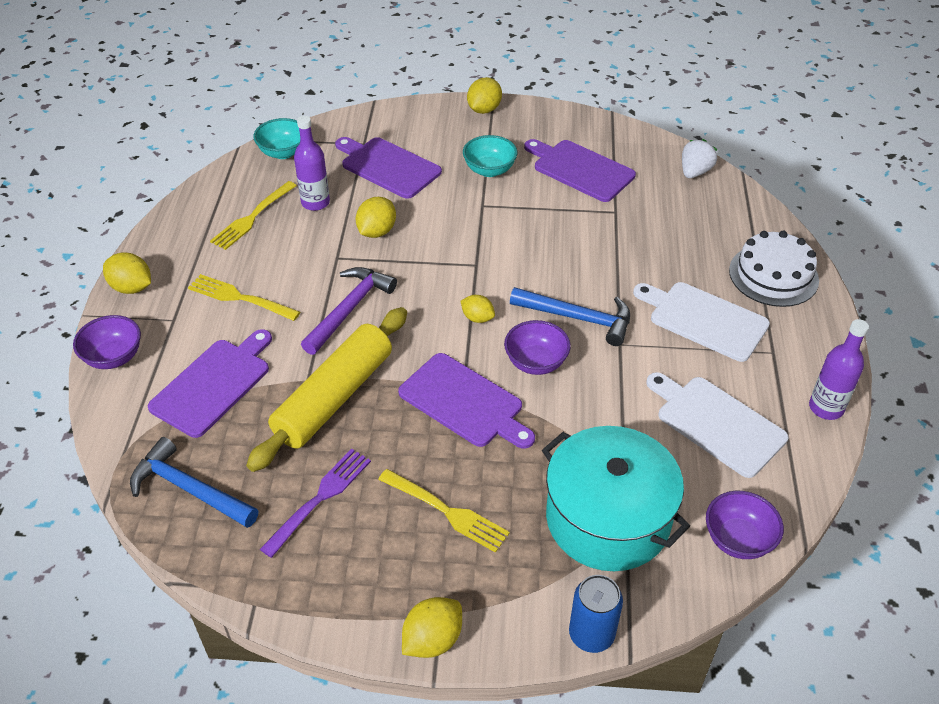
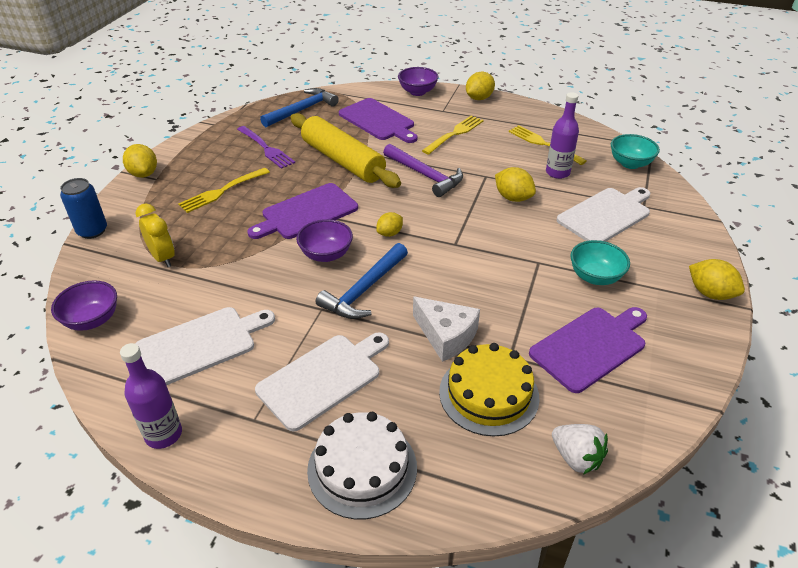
camera: 105 degrees right, 5 degrees down
(388, 166) = (606, 215): purple cutting board -> white cutting board
(607, 518) = (163, 258): turquoise pot -> yellow clock
(611, 251) = (446, 336): none -> white cheese
(662, 219) = (488, 394): none -> yellow cake

